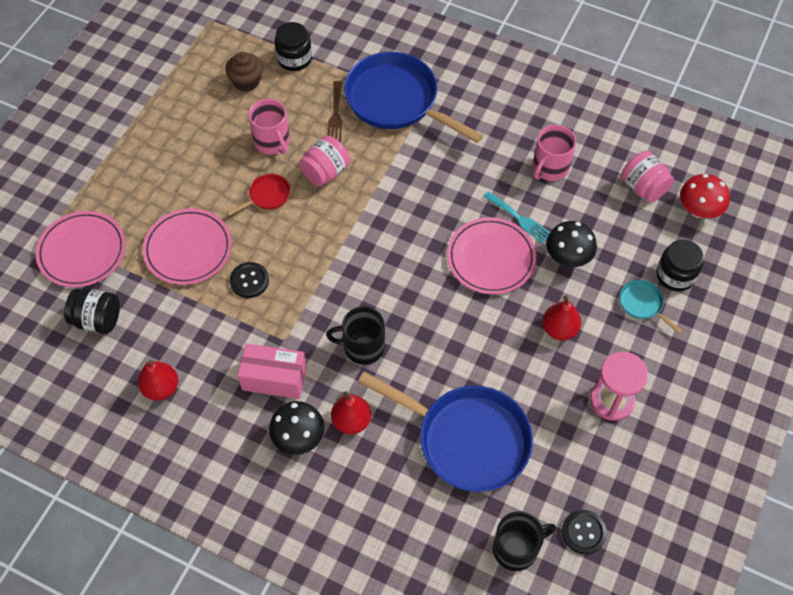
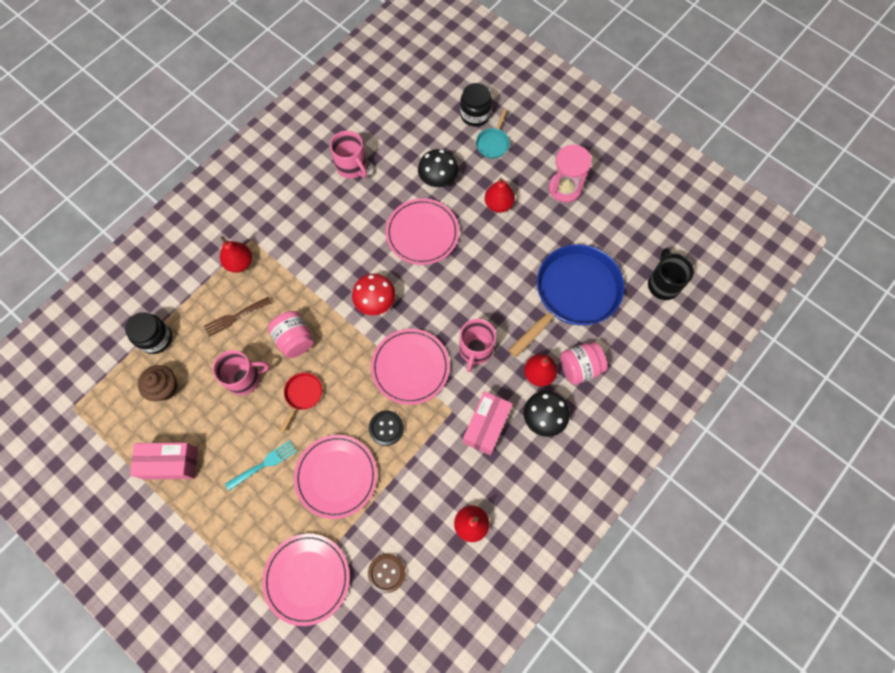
camera: 75 degrees left, 10 degrees up
(97, 320) = (386, 573): black jar -> brown button
(173, 109) = (170, 463): none -> pink box
(267, 196) = (302, 395): red pan -> red pan turned 45 degrees clockwise
(324, 286) = (410, 367): none -> pink plate
(335, 115) = (235, 317): brown fork -> brown fork turned 135 degrees clockwise
(363, 347) = (475, 349): black mug -> pink mug
(396, 101) = (239, 263): blue pan -> red pear
(519, 218) = (392, 202): turquoise fork -> turquoise fork (264, 464)
(583, 532) = (659, 237): black button -> none
(642, 304) = (493, 143): turquoise pan -> turquoise pan turned 45 degrees counterclockwise
(643, 187) = (392, 109): pink jar -> pink jar (579, 367)
(698, 210) = (424, 81): red mushroom -> red mushroom (375, 302)

